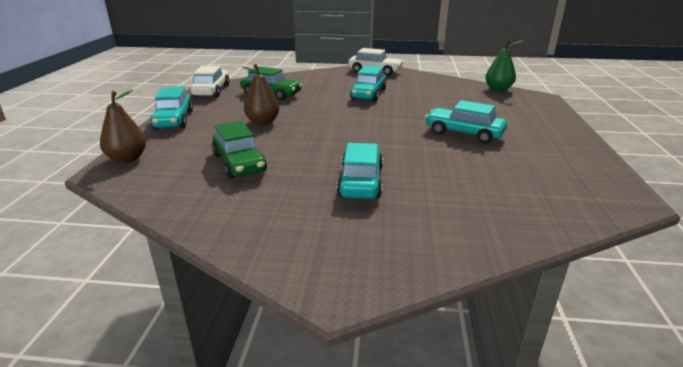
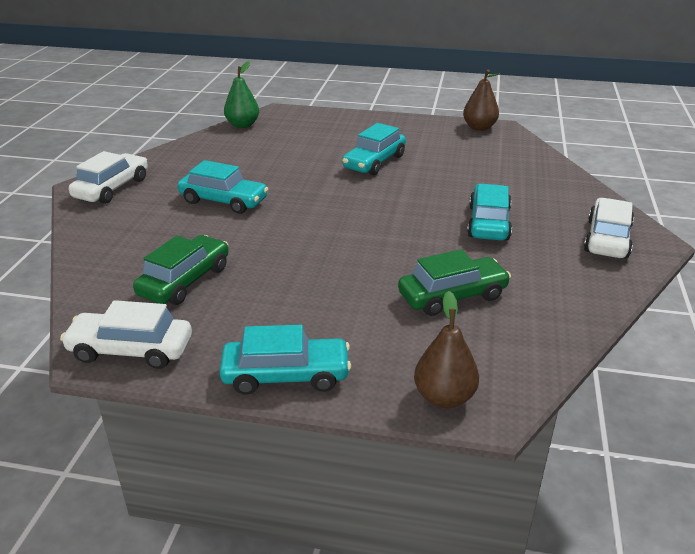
camera: 85 degrees left, 5 degrees up
(263, 122) = (316, 284): brown pear -> brown pear (479, 127)
(339, 252) = (607, 239): none -> white car
(361, 181) = (488, 223): turquoise car -> turquoise car turned 90 degrees clockwise

